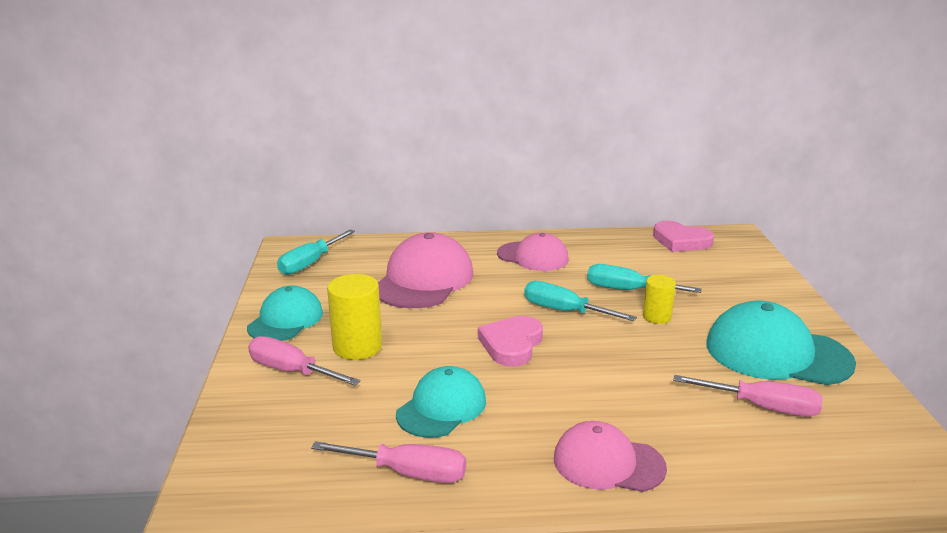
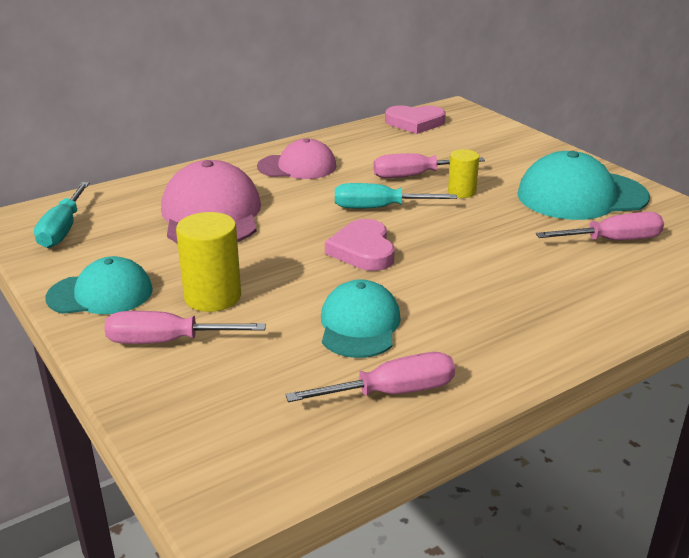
camera: 30 degrees left, 5 degrees up
(285, 320) = (100, 294): turquoise cap -> turquoise cap turned 90 degrees clockwise
(608, 463) = (548, 322): pink cap -> none
(627, 290) = (414, 176): turquoise screwdriver -> pink screwdriver

